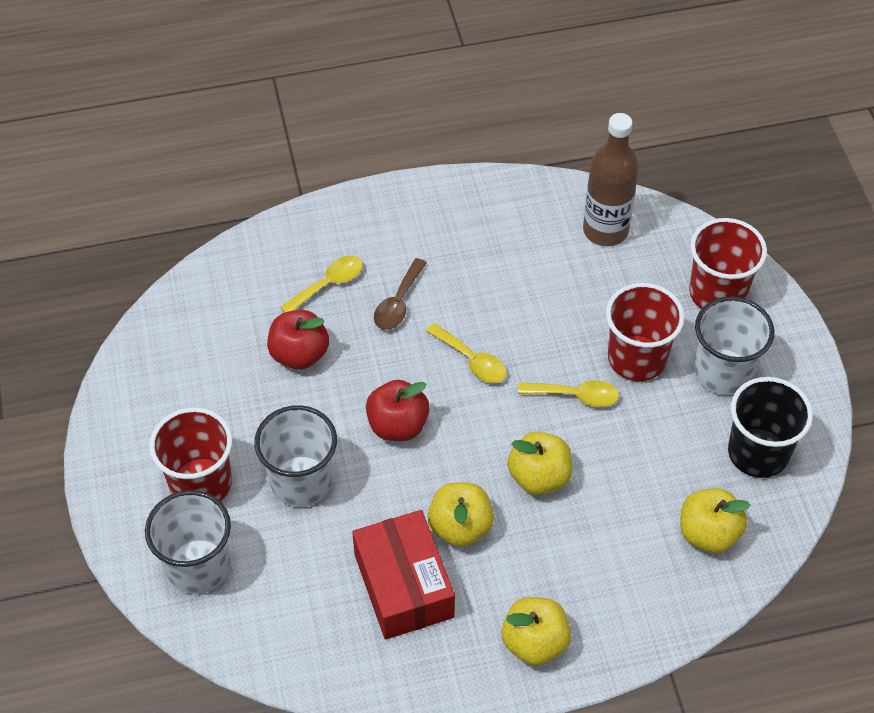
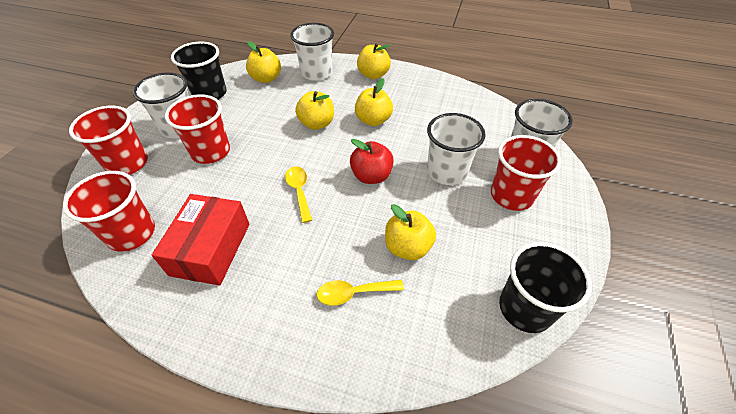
camera: 150 degrees left, 5 degrees down
(151, 348) = (525, 308): none -> black cup
(299, 354) = (407, 247): red apple -> yellow apple
(398, 303) = (314, 251): brown spoon -> none
(403, 585) = (417, 110): red box -> red box (211, 249)
(576, 396) = (262, 149): yellow spoon -> none
(605, 230) = (132, 233): brown bottle -> red cup
(637, 594) = (316, 73): none -> white cup

